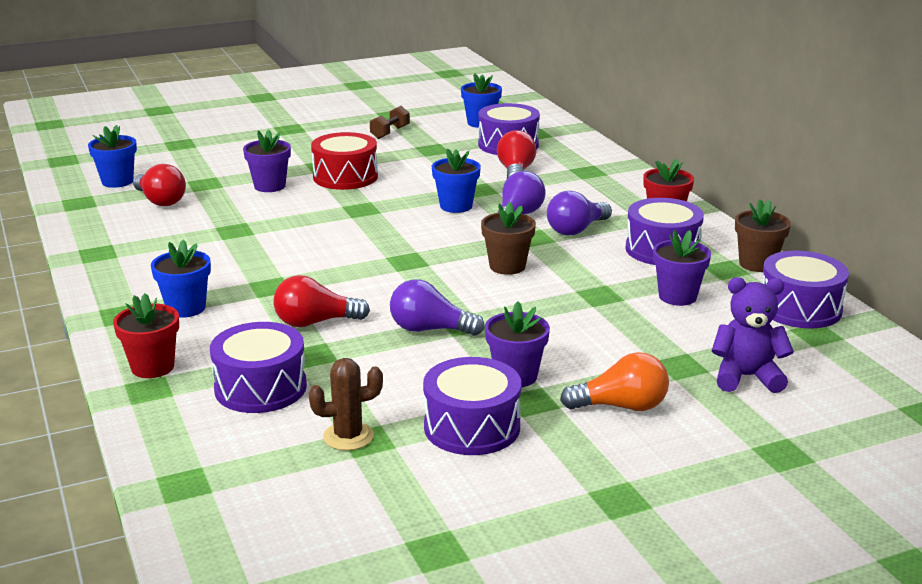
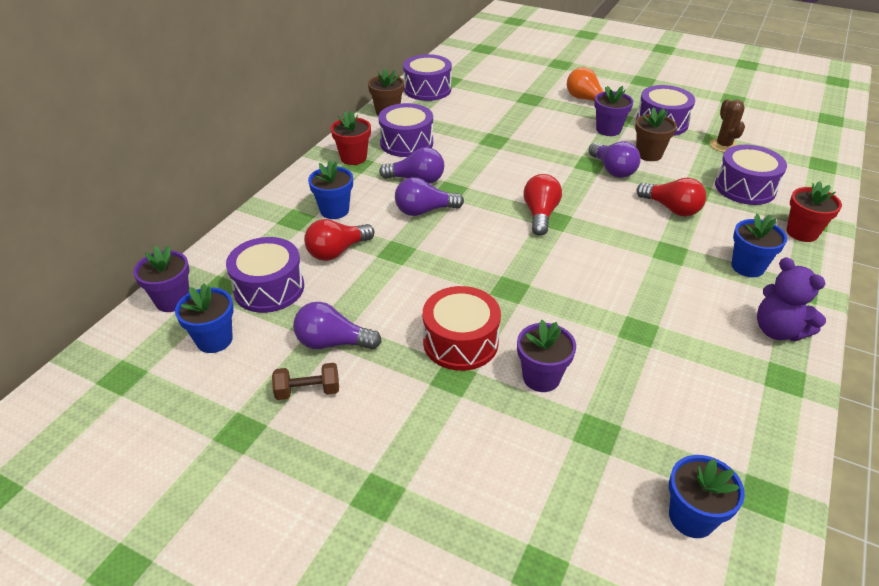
camera: 130 degrees left, 15 degrees up
(160, 201) = (670, 430): red light bulb -> red light bulb (540, 214)
(348, 436) = (723, 145): brown cactus -> brown cactus turned 45 degrees clockwise
(418, 147) = (332, 342): none -> purple light bulb
(456, 206) = (442, 246): blue flower pot -> blue flower pot (334, 210)
(507, 266) = (505, 181): brown flower pot -> brown flower pot (649, 154)
(677, 296) = (462, 120): purple flower pot -> purple flower pot (172, 300)
(746, 377) = (515, 83): purple teddy bear -> purple teddy bear (778, 330)

